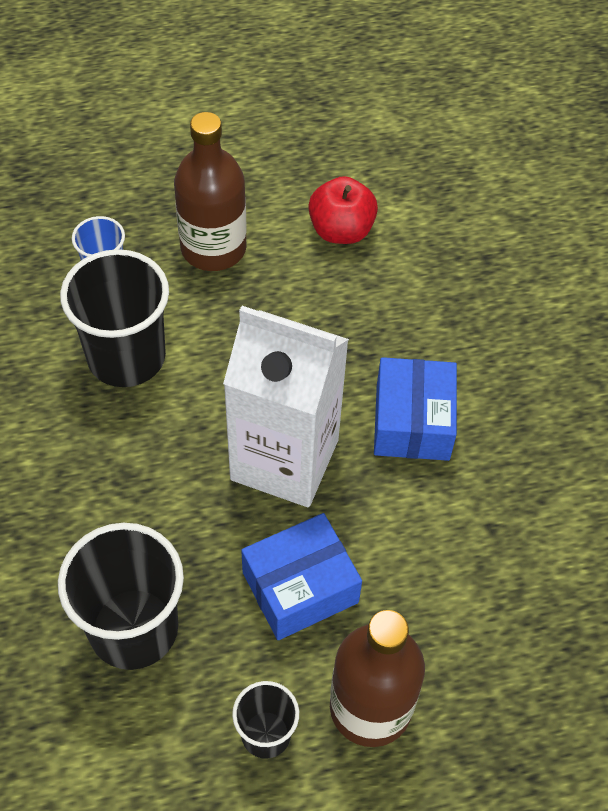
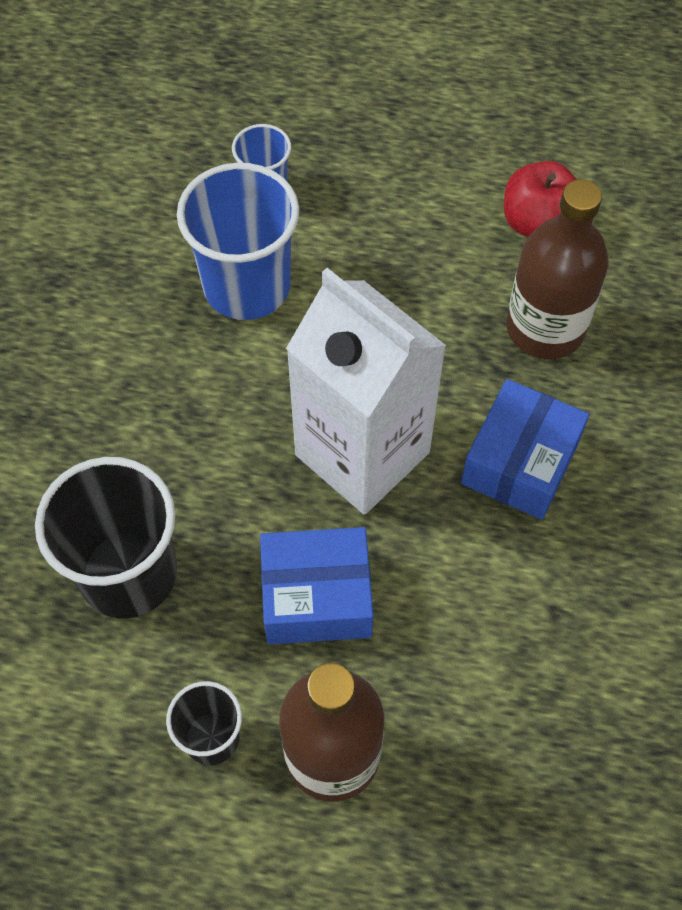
camera: 25 degrees right, 5 degrees up
(126, 357) = (247, 286): black cup -> blue cup
(213, 248) = (389, 199): brown bottle -> brown bottle (545, 328)

